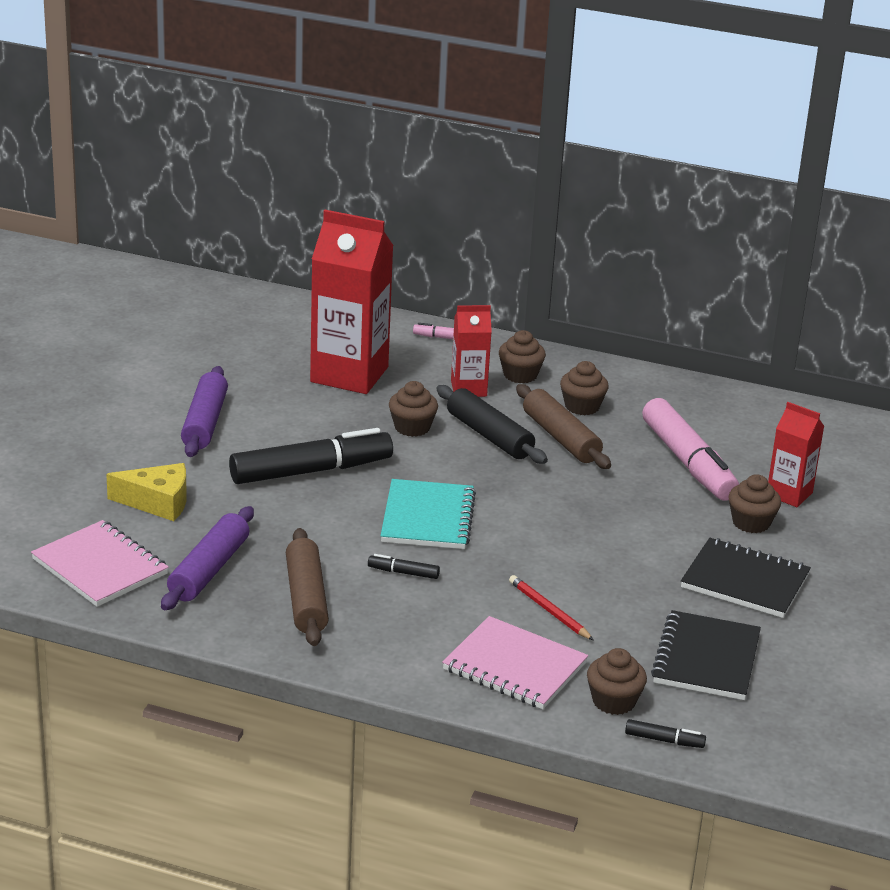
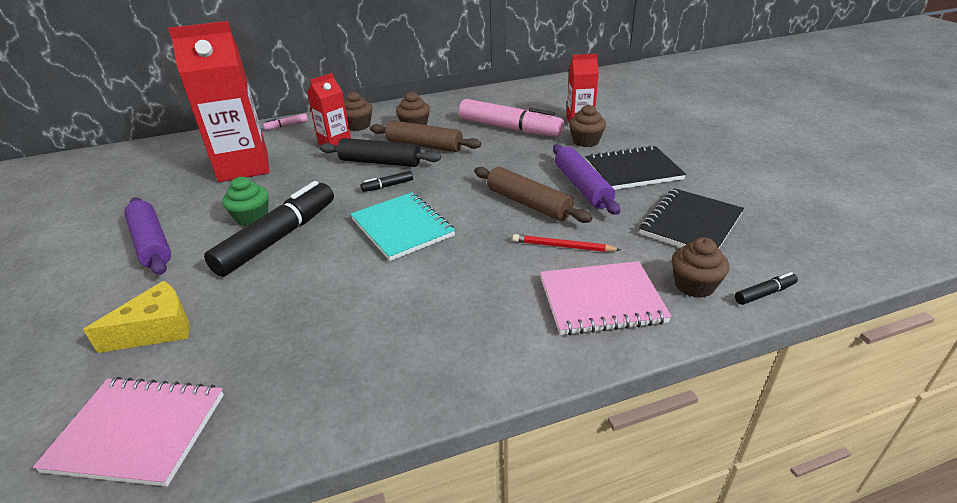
camera: 35 degrees left, 5 degrees up
(209, 570) = (264, 366): purple rolling pin -> purple rolling pin (582, 187)
(306, 598) = (381, 341): brown rolling pin -> brown rolling pin (528, 204)
(307, 438) = (252, 218): none -> green cupcake
(403, 572) = (433, 275): black marker -> black marker (387, 186)
(412, 427) = (323, 178): brown cupcake -> none
(706, 659) = (690, 224): black notebook -> black notebook turned 60 degrees clockwise

